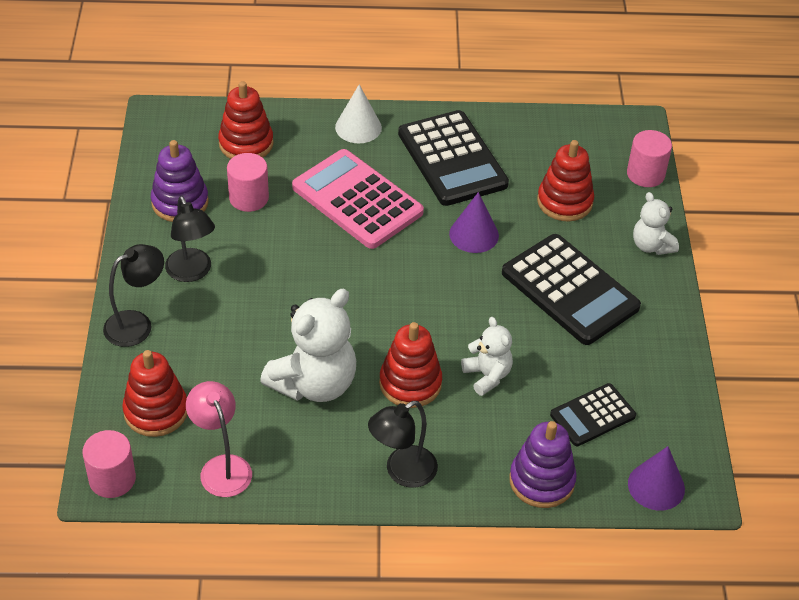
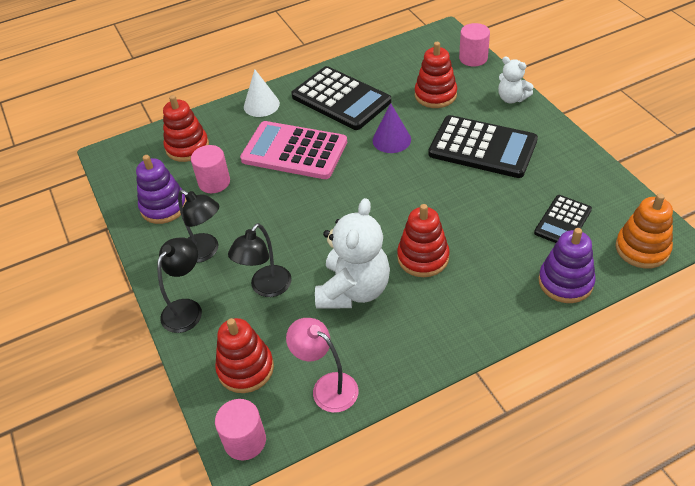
camera: 20 degrees left, 0 degrees up
(402, 472) = (465, 324): black lamp -> black lamp (266, 288)
(487, 375) = (472, 227): white teddy bear -> none
(656, 486) = (642, 248): purple cone -> orange stacking toy

